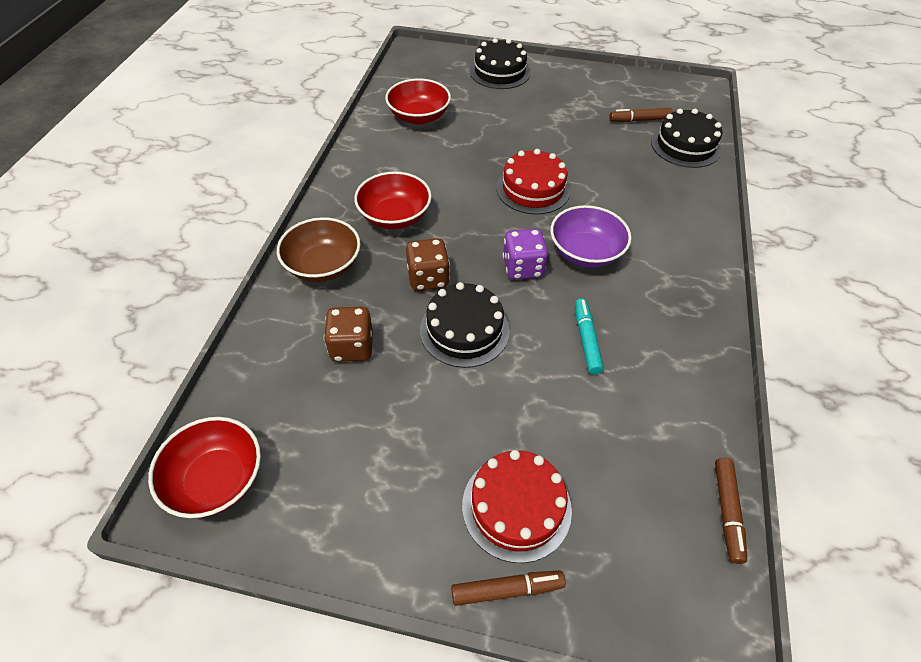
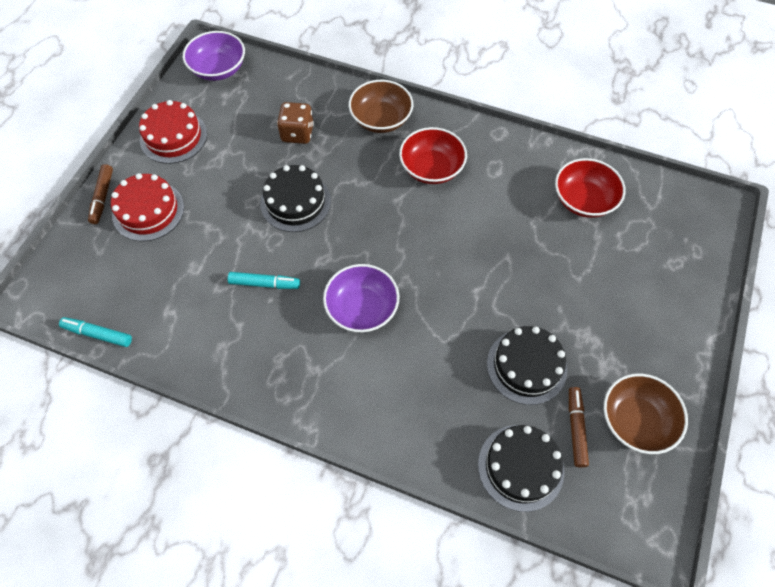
camera: 100 degrees right, 10 degrees up
(216, 479) = (218, 69): red bowl -> purple bowl
(428, 278) = (354, 184): brown dice -> none
(499, 72) = (679, 291): black cake -> black cake (526, 366)
(523, 268) = (352, 254): purple dice -> none
(533, 189) = (456, 283): red cake -> red cake (173, 137)
(618, 93) = (635, 420): none -> brown bowl
(727, 511) = (98, 334): brown marker -> turquoise marker

